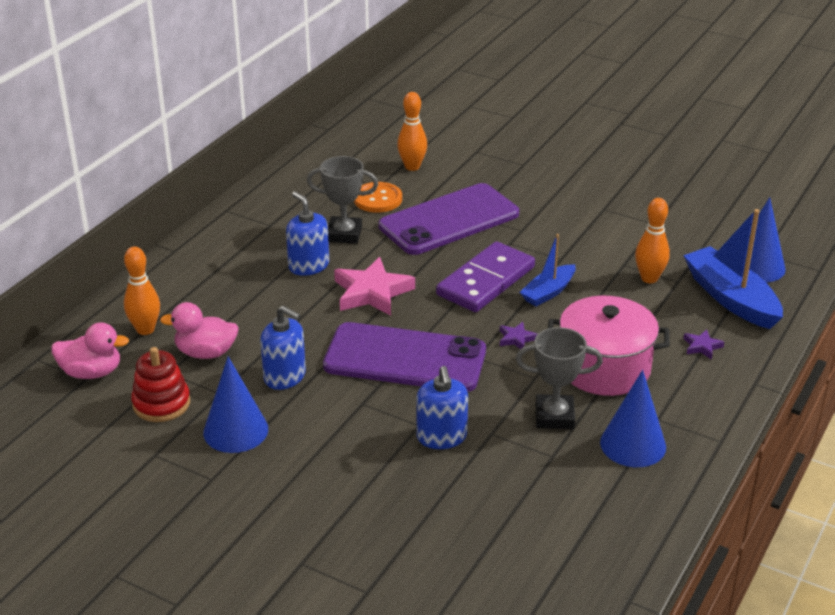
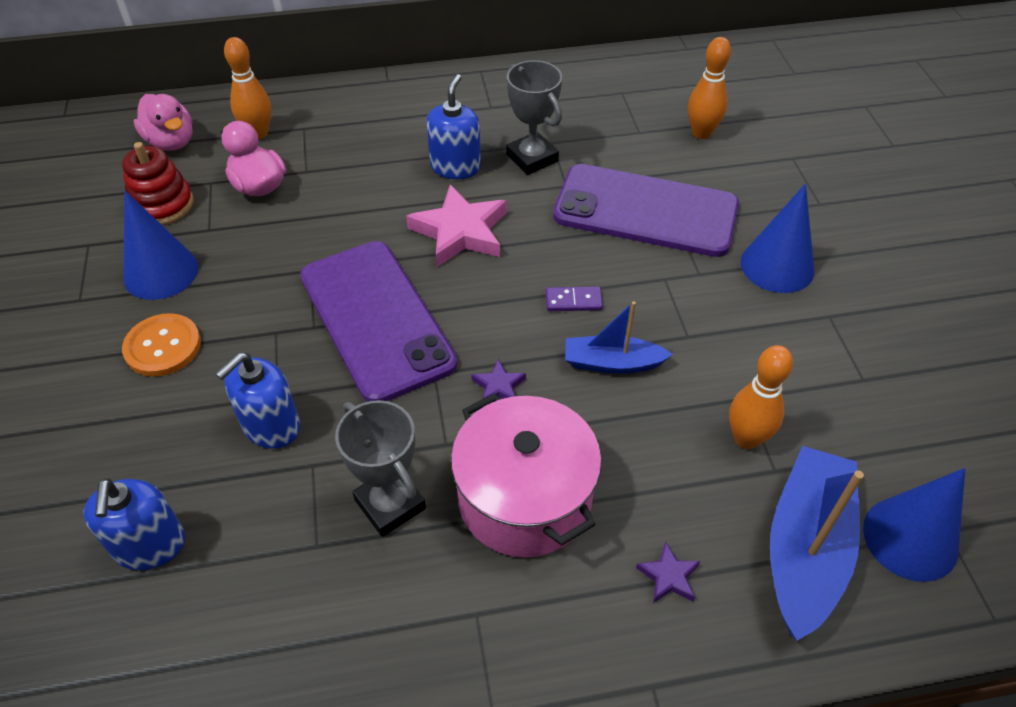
camera: 50 degrees right, 15 degrees up
(285, 376) = (269, 254): blue soap dispenser -> blue soap dispenser (150, 545)
(377, 199) = (616, 144): orange button -> orange button (163, 347)
(486, 281) = (573, 301): purple domino -> purple domino, size x0.41
(633, 444) = (402, 616): blue cone -> blue cone (777, 266)

